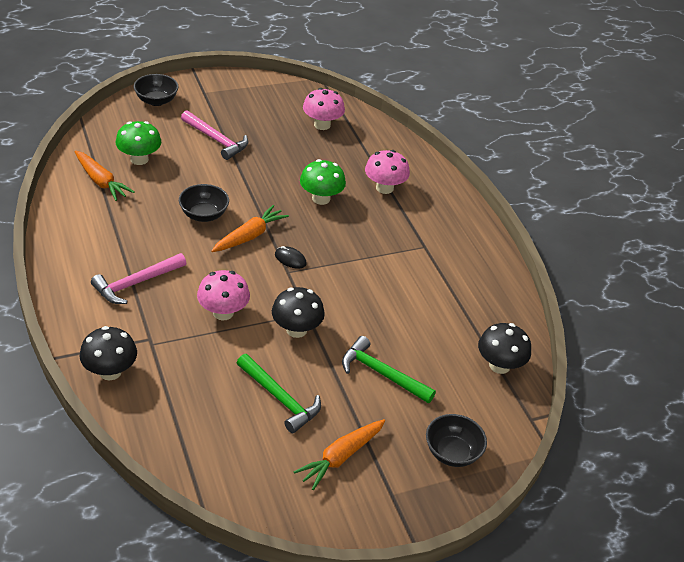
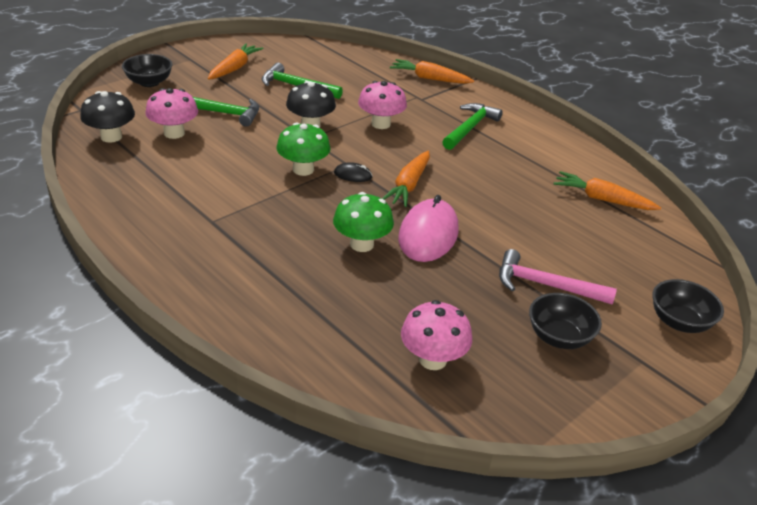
camera: 160 degrees right, 5 degrees down
(110, 371) = (429, 79): black mushroom -> orange carrot
(136, 283) = (470, 128): pink hammer -> green hammer
(139, 159) = (597, 233): green mushroom -> green mushroom (303, 169)
(204, 215) = (471, 194): black bowl -> black bowl (559, 337)
(267, 192) = (428, 234): none -> pink mouse
(384, 188) = (289, 281): pink mushroom -> pink mushroom (174, 133)

